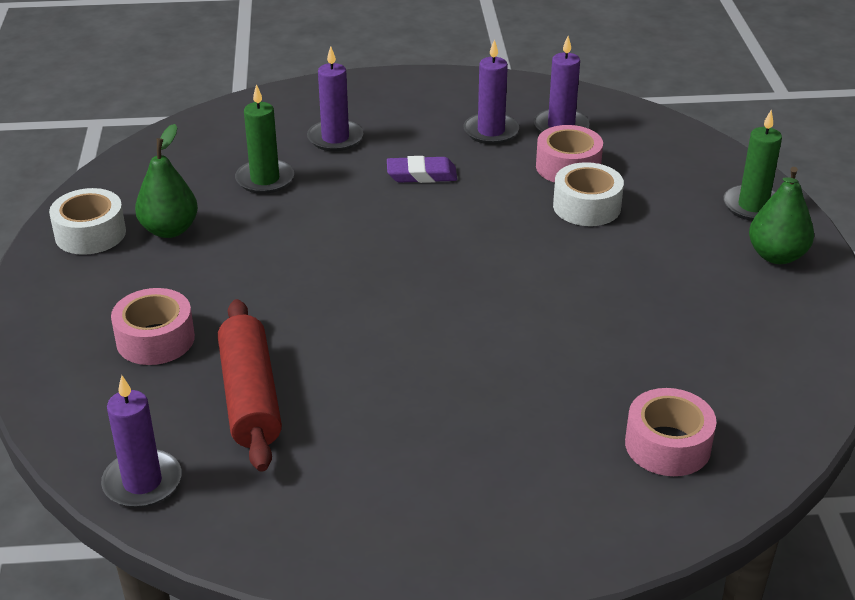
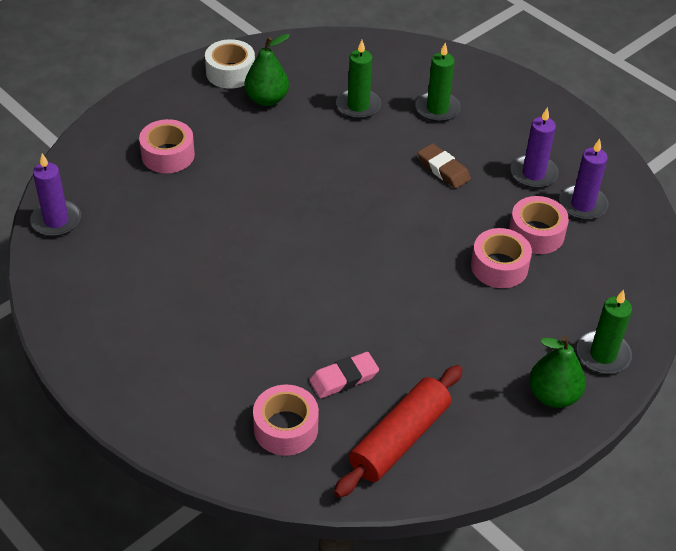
camera: 50 degrees right, 10 degrees up
(250, 397) = (156, 220): red rolling pin -> red rolling pin (399, 439)
(335, 138) = (437, 109): purple candle -> green candle
(421, 175) = (443, 169): purple eraser -> brown eraser
(586, 206) = (499, 266): white tape -> pink tape
(636, 371) = (344, 378): none -> pink eraser

